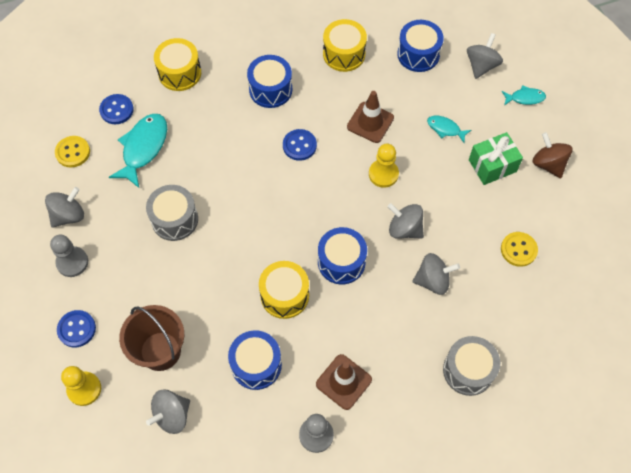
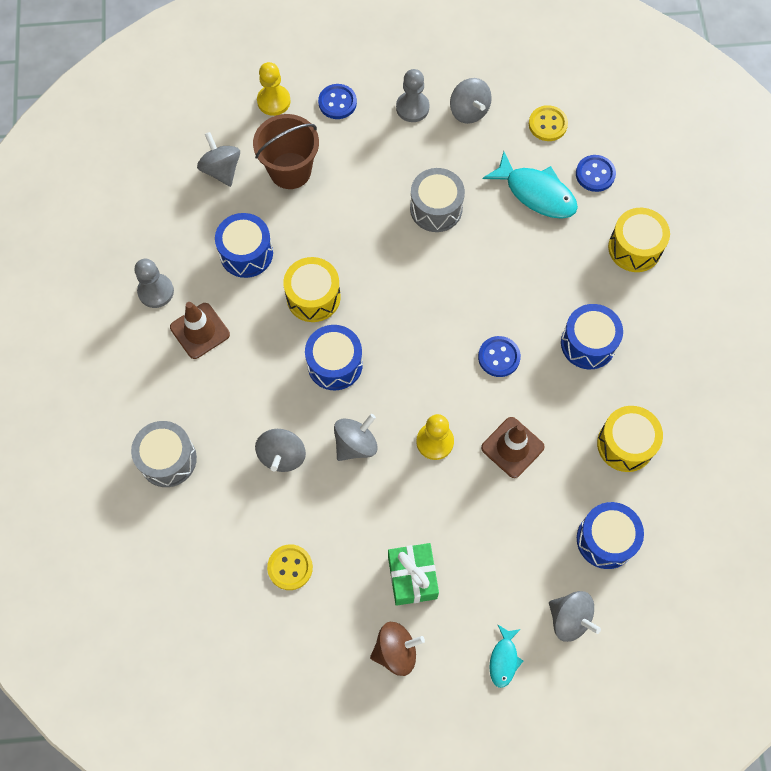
camera: 105 degrees right, 5 degrees up
(445, 129) = (480, 537): turquoise fish -> none

